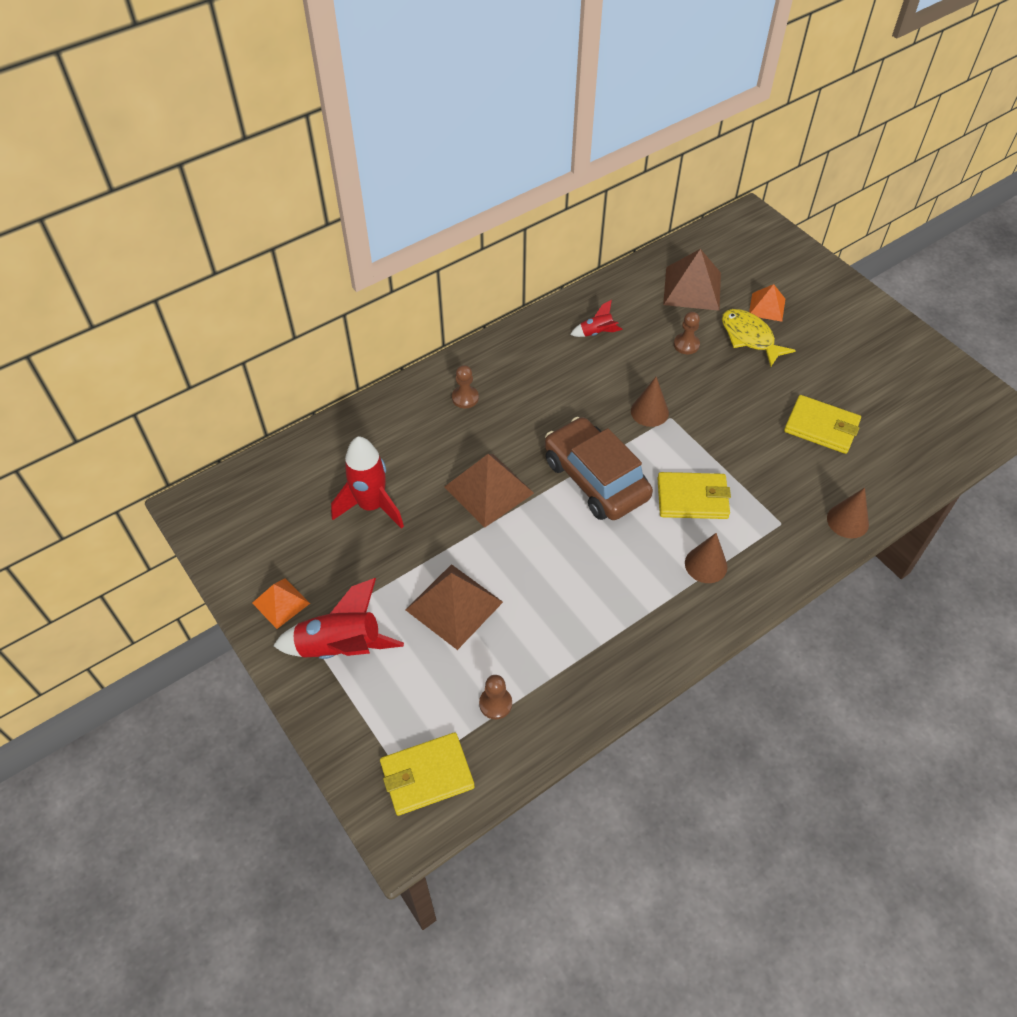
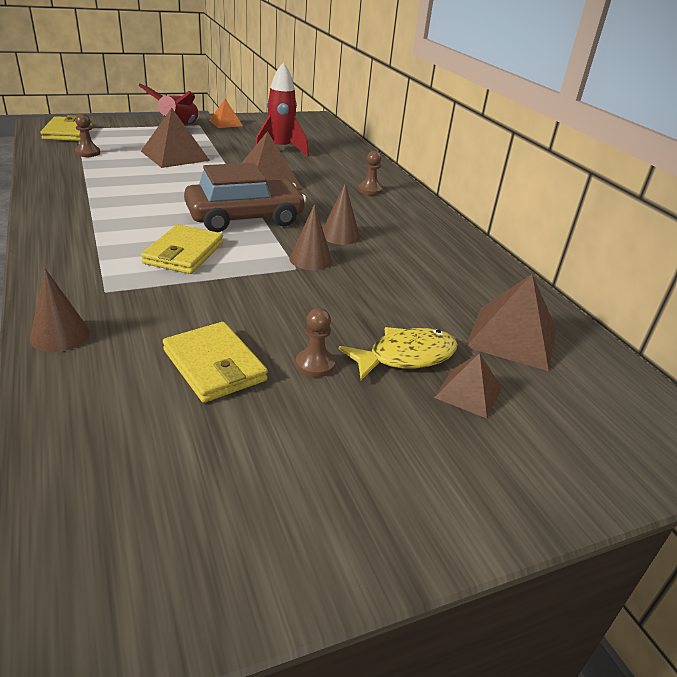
camera: 100 degrees right, 20 degrees down
(597, 333) = (437, 258): red rocket -> none
(686, 345) = (405, 305): brown pawn -> brown pawn (315, 364)
(706, 564) = (105, 240): brown cone -> brown cone (340, 235)
(767, 307) = (468, 392): orange pyramid -> brown pyramid
(821, 427) = (214, 365): yellow wallet -> yellow wallet turned 75 degrees counterclockwise

